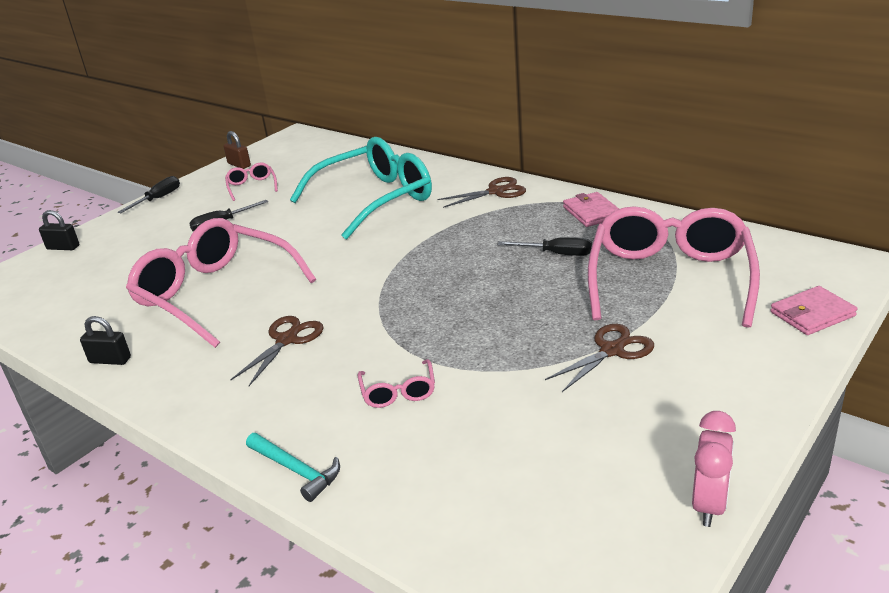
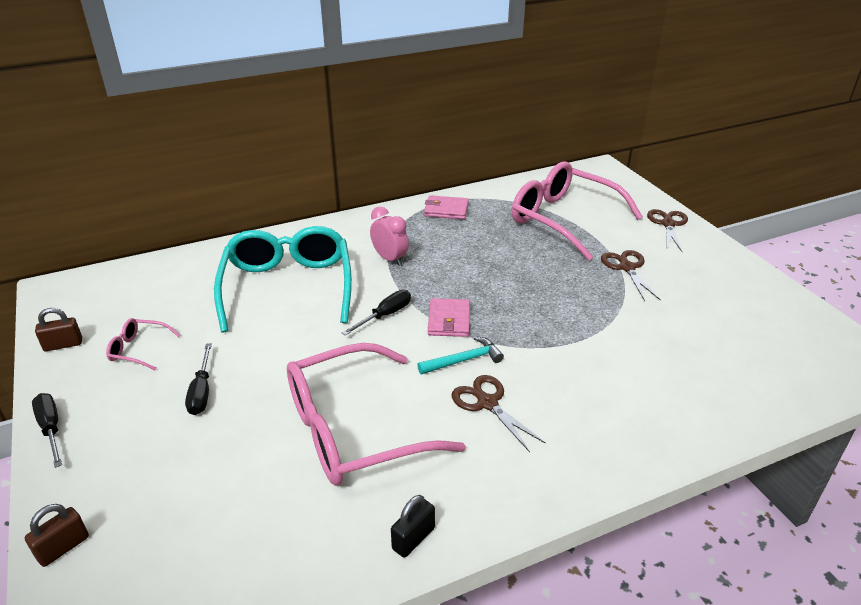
camera: 65 degrees left, 5 degrees up
(63, 247) = (63, 547): black padlock -> brown padlock
(296, 470) = (679, 444): turquoise hammer -> turquoise hammer (464, 360)
(398, 391) = (610, 366): pink glasses -> none
(495, 192) = (360, 231): brown scissors -> brown scissors (668, 224)
(556, 254) = (488, 242): black screwdriver -> black screwdriver (385, 315)
(709, 505) = (789, 294): pink clock -> pink clock (390, 259)
(812, 314) = (640, 198): pink wallet -> pink wallet (449, 320)

